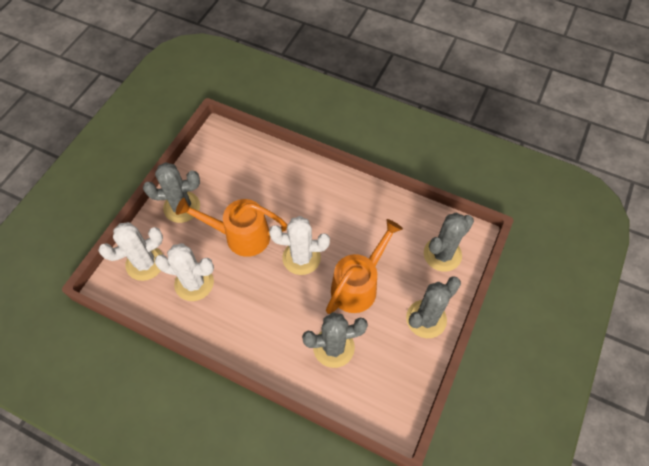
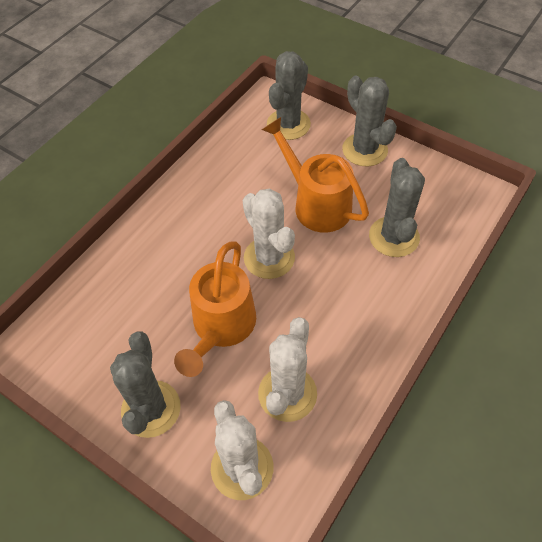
camera: 80 degrees left, 5 degrees down
(301, 258) = (269, 258): white cactus -> white cactus turned 45 degrees counterclockwise
(442, 254) = (288, 124): grey cactus -> grey cactus turned 60 degrees clockwise

